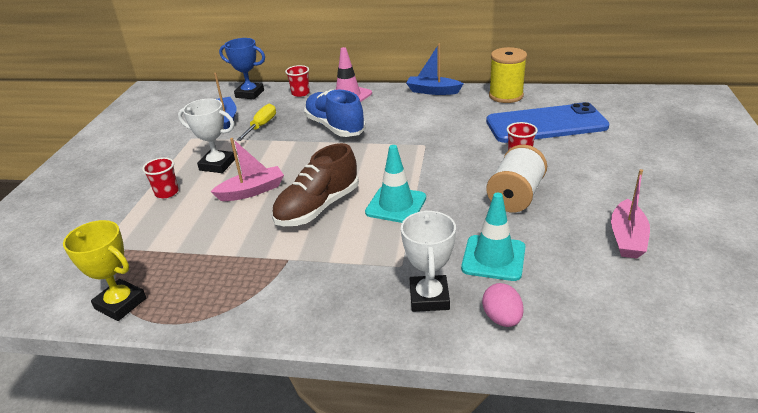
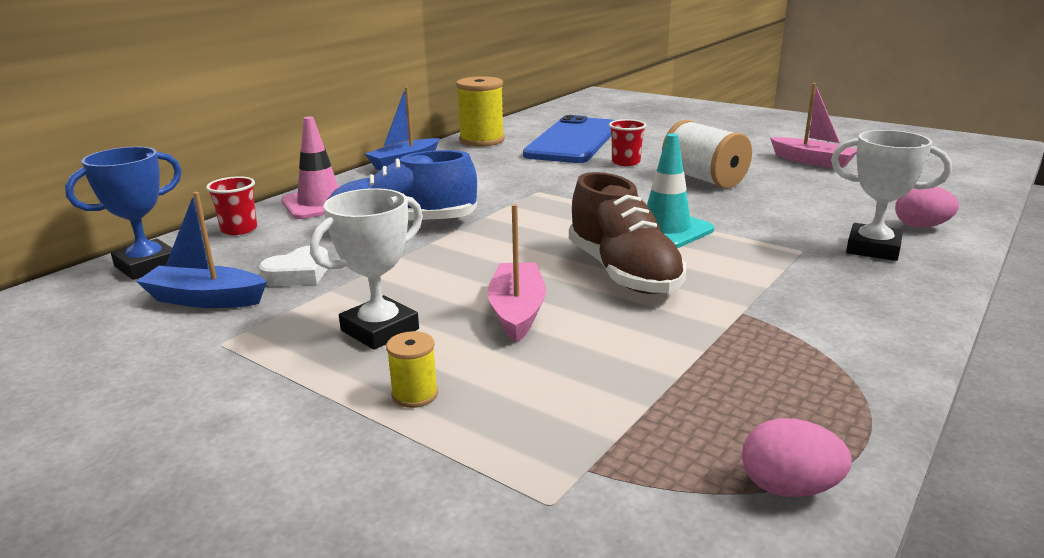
camera: 65 degrees left, 10 degrees down
(121, 303) = (789, 488): yellow trophy -> pink egg
(167, 192) = (415, 395): red cup -> yellow spool
(261, 126) = (298, 274): yellow screwdriver -> white heart
(493, 258) = (814, 209): turquoise traffic cone -> none

